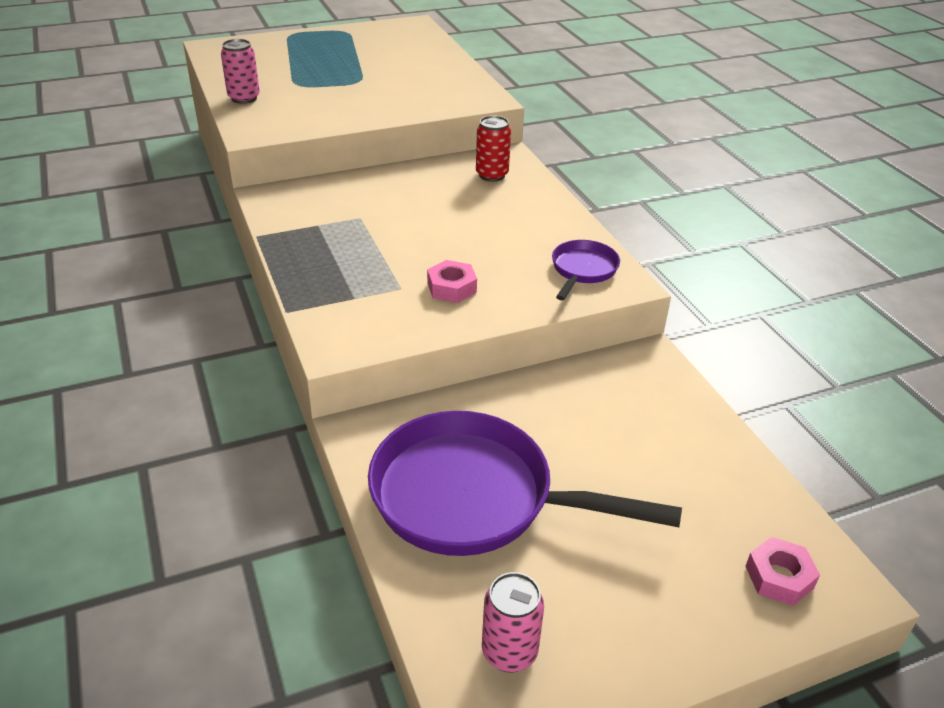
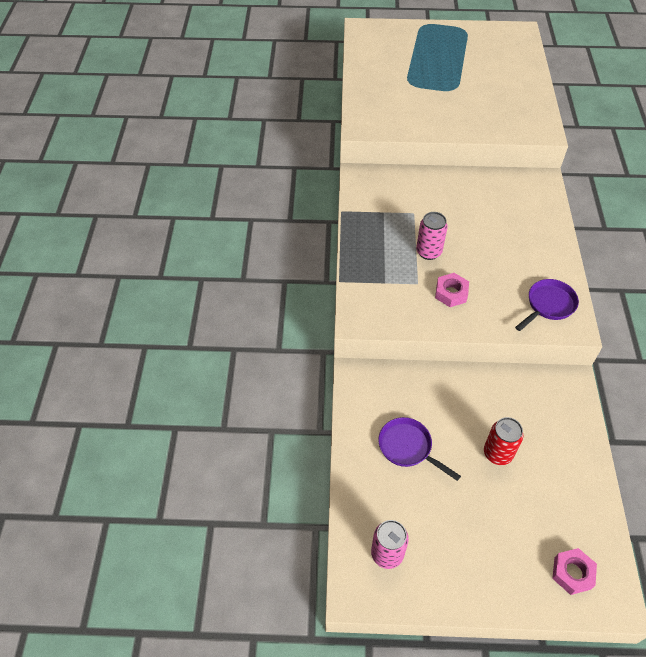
camera: 25 degrees right, 15 degrees up
(244, 98) = (367, 89): pink can -> pink can (428, 252)
(473, 497) = (408, 447): purple pan -> purple pan, size x0.47
(492, 175) = (522, 197): red can -> red can (497, 453)

